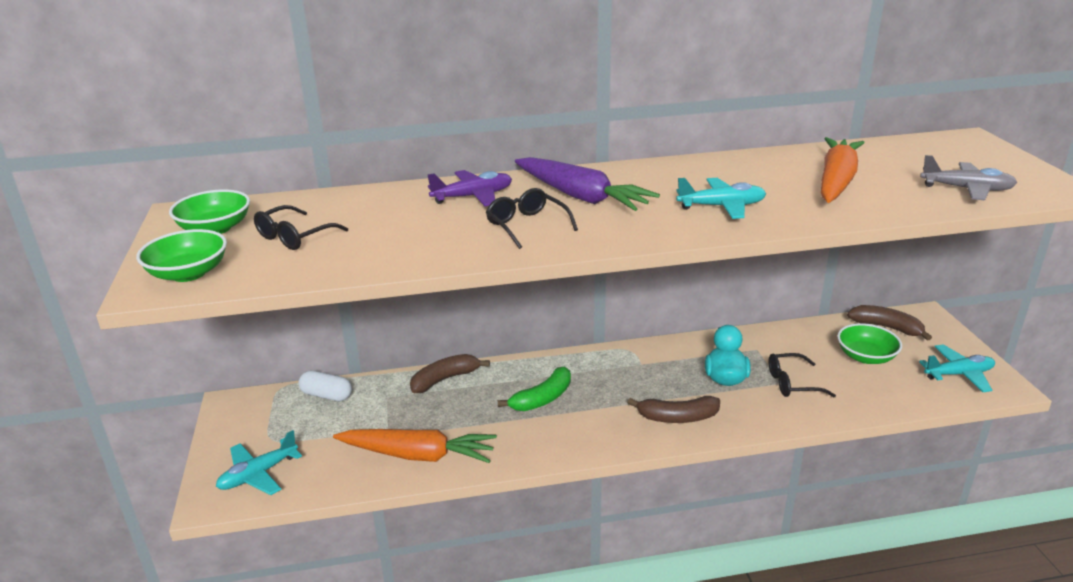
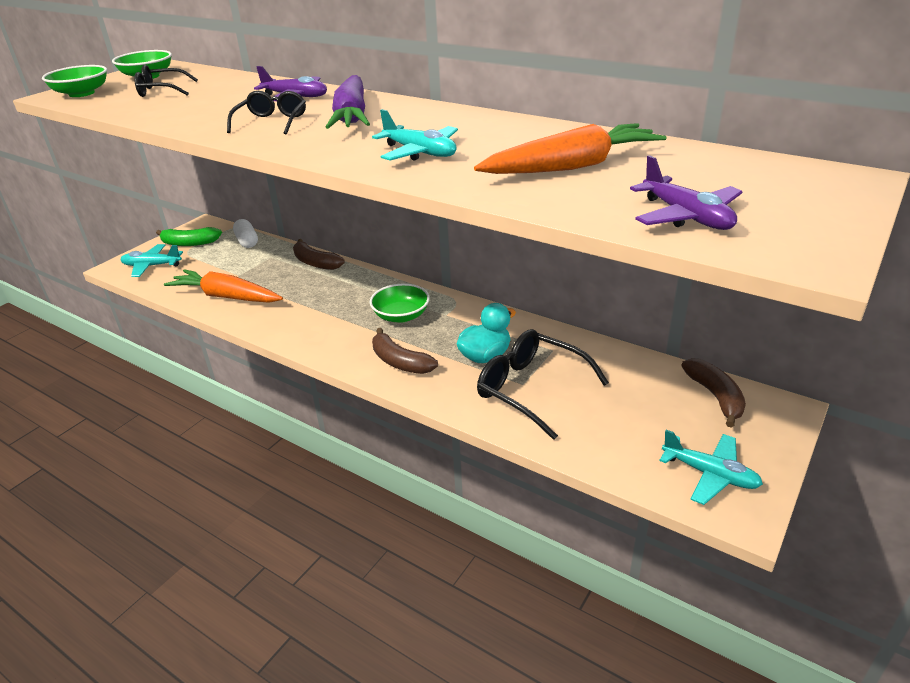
camera: 45 degrees right, 5 degrees up
(417, 455) = (227, 297): orange carrot -> orange carrot turned 150 degrees clockwise
(445, 379) = (315, 263): brown banana -> brown banana turned 150 degrees counterclockwise
(542, 398) = (344, 302): green banana -> green banana (189, 243)
(792, 383) = (531, 389): black glasses -> black glasses, size x1.63
(865, 357) = (641, 407): green bowl -> green bowl (401, 316)
(966, 189) = (686, 216): grey plane -> purple plane

